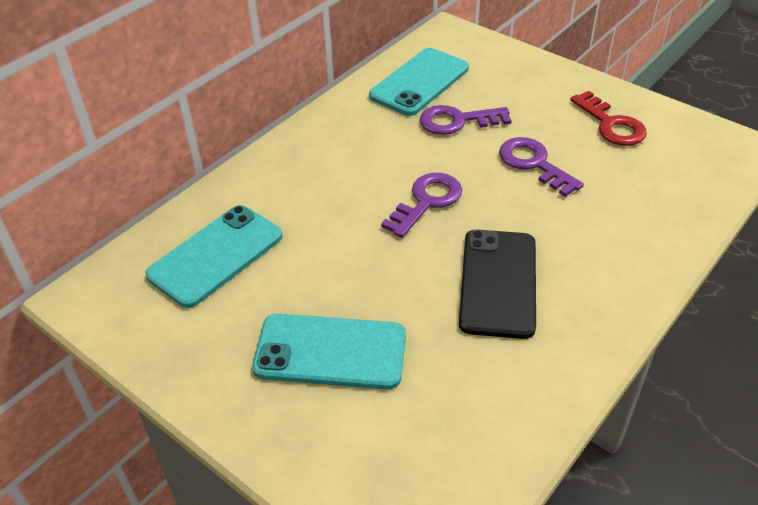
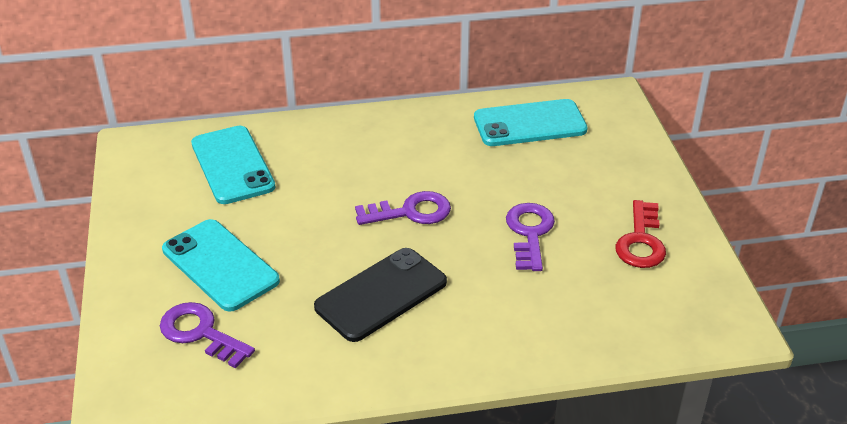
camera: 40 degrees right, 5 degrees down
(216, 256) = (232, 165): turquoise phone -> turquoise phone turned 75 degrees clockwise
(457, 121) = (516, 169): purple key -> purple key (200, 333)

